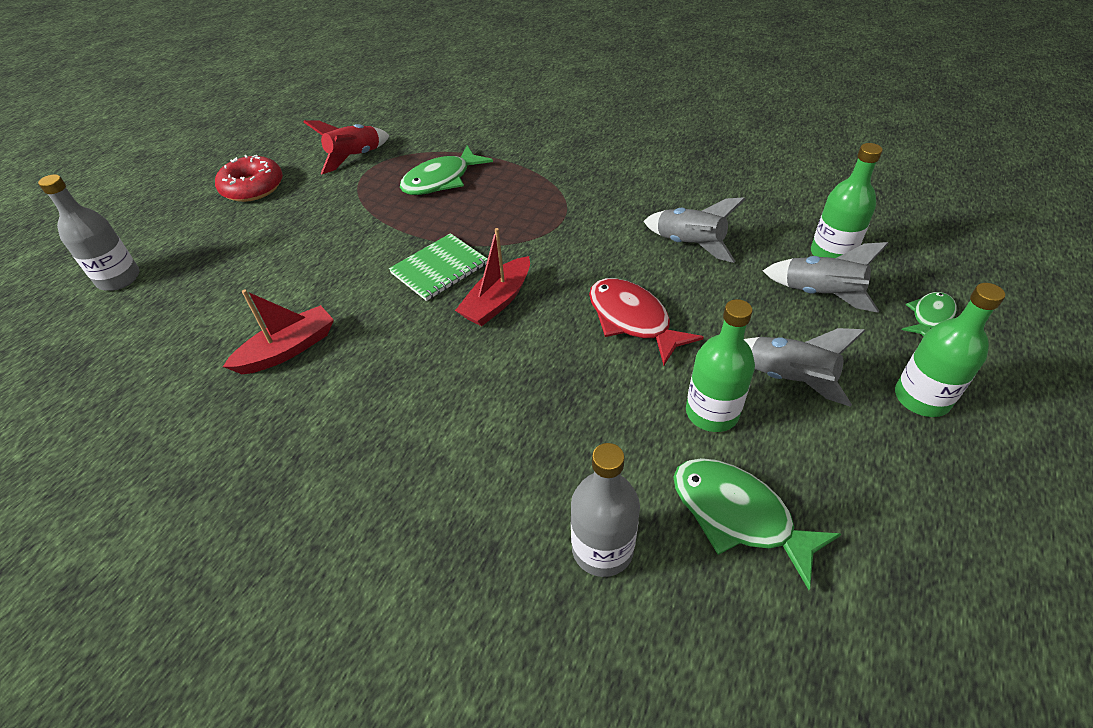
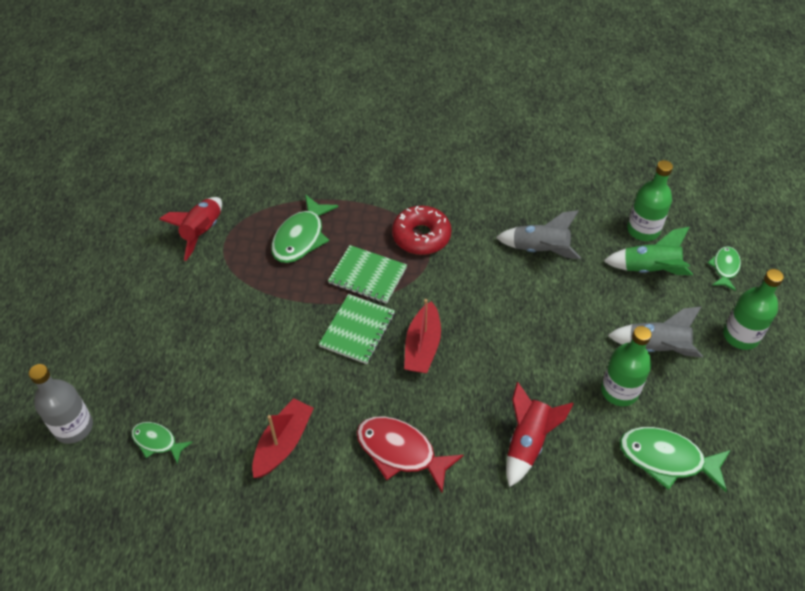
camera: 25 degrees left, 5 degrees up
(176, 312) = (157, 442): none -> green fish
(253, 187) = (126, 293): red donut -> red donut (421, 236)
(483, 225) = (367, 275): none -> green notebook
(557, 434) = (527, 443): none -> red rocket
(602, 549) = (598, 512): grey bottle -> none
(632, 320) = (531, 332): red fish -> red fish (401, 452)
(820, 294) = (649, 269): grey rocket -> green rocket

